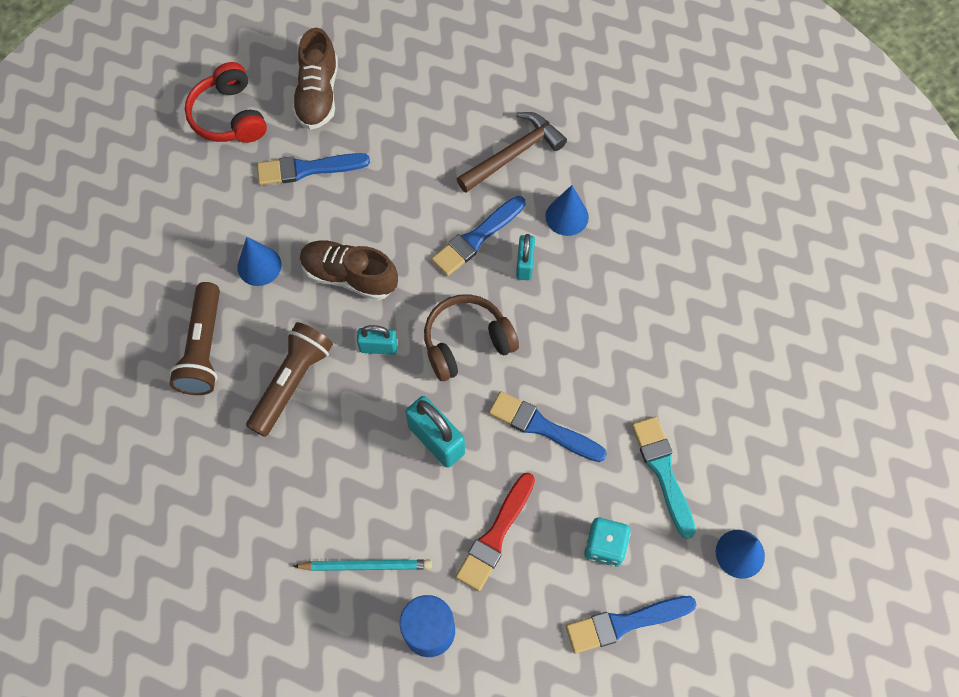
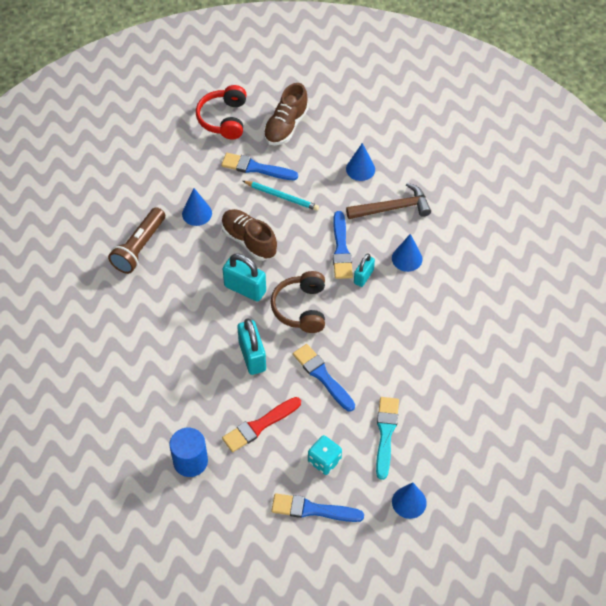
camera: 25 degrees right, 10 degrees down
(292, 382) = (181, 288): brown flashlight -> none
(366, 565) = (172, 409): turquoise pencil -> turquoise pencil (282, 196)
(378, 347) = (245, 289): turquoise padlock -> turquoise padlock, size x1.62
(445, 116) = (360, 169): none -> blue cone
(467, 343) = (301, 308): brown headphones -> brown headphones turned 90 degrees counterclockwise
(476, 238) = (341, 249): blue brush -> blue brush turned 75 degrees counterclockwise

